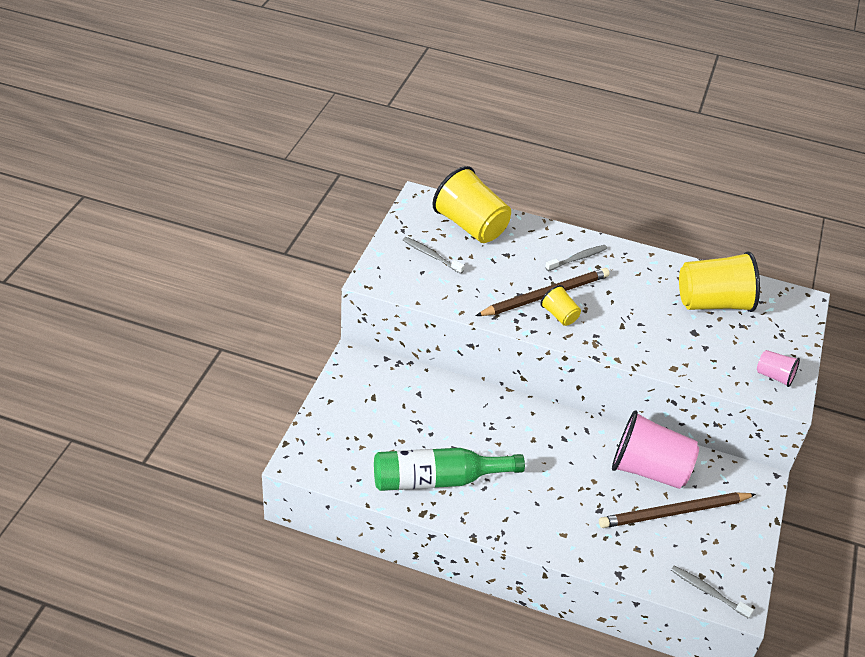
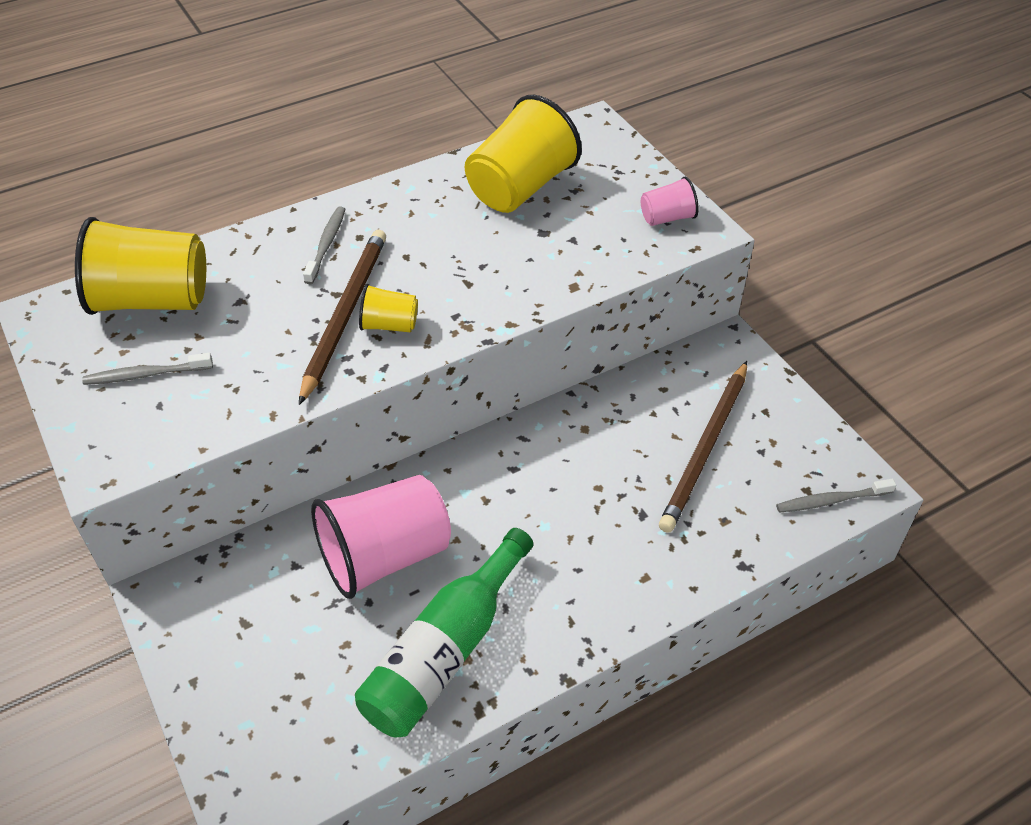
camera: 45 degrees left, 5 degrees up
(649, 470) = (630, 425): pink cup -> pink cup (385, 556)

